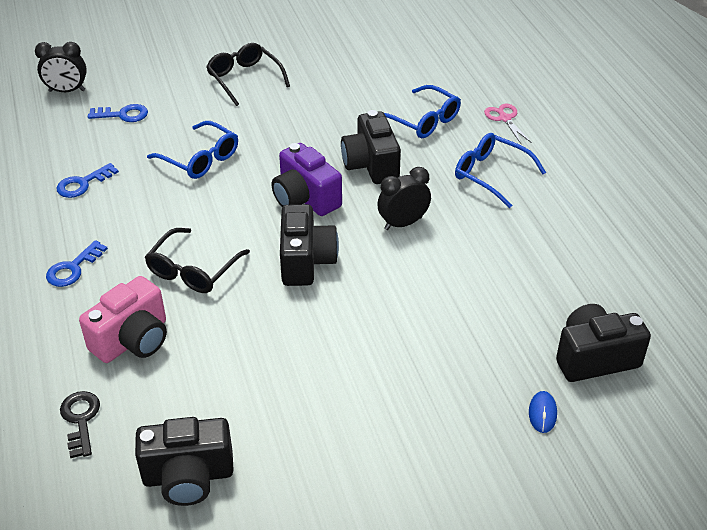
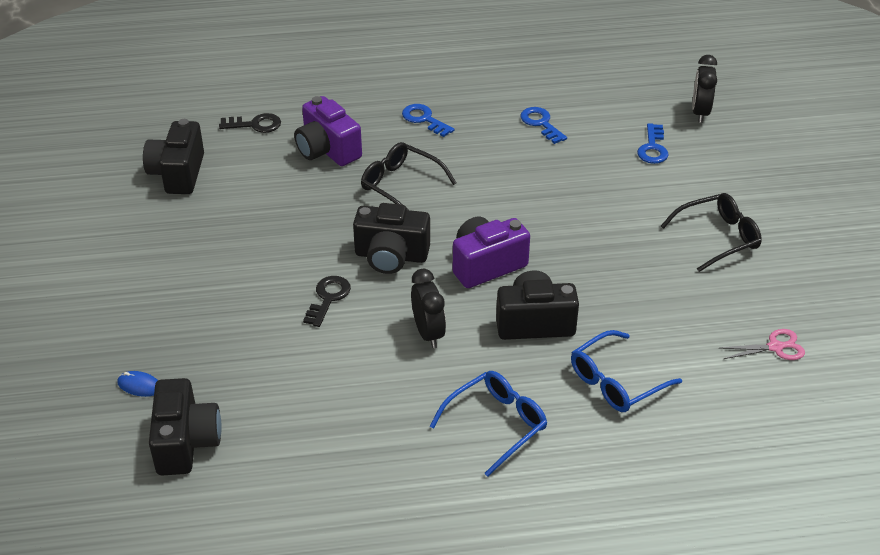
camera: 100 degrees right, 0 degrees up
(133, 340) = (327, 150): pink camera -> purple camera
(200, 159) = (567, 197): blue glasses -> none
(377, 296) = (328, 298): none -> black key
(504, 118) = (612, 464): pink scissors -> pink scissors (775, 347)

